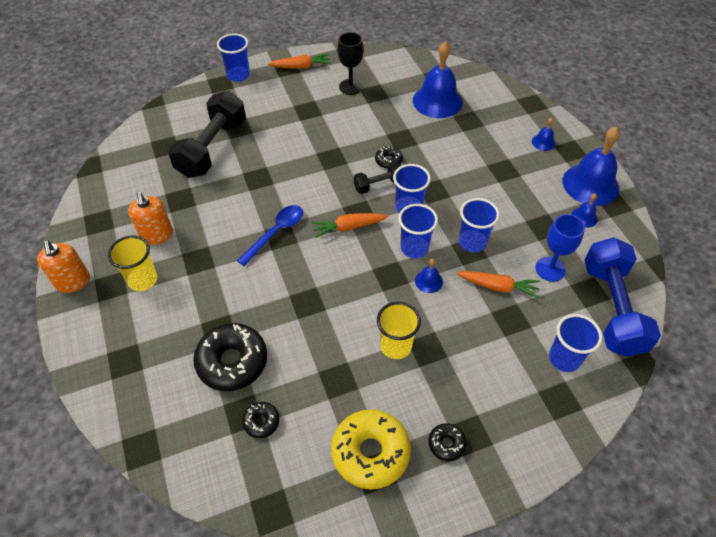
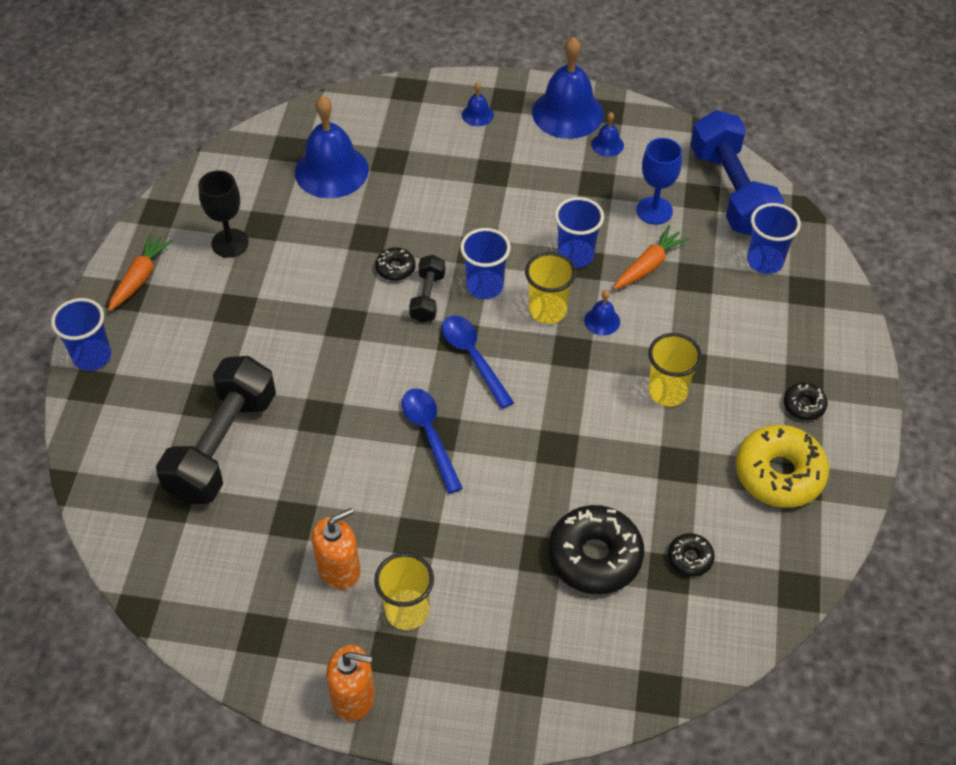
camera: 60 degrees left, 0 degrees up
(157, 235) = (339, 569): orange soap dispenser -> orange soap dispenser turned 45 degrees counterclockwise
(212, 148) = (222, 446): black dumbbell -> black dumbbell turned 60 degrees clockwise
(348, 227) = (473, 358): orange carrot -> blue spoon
(414, 248) = (547, 310): blue cup -> yellow cup
(611, 308) = (731, 191): blue dumbbell -> blue dumbbell turned 45 degrees clockwise

